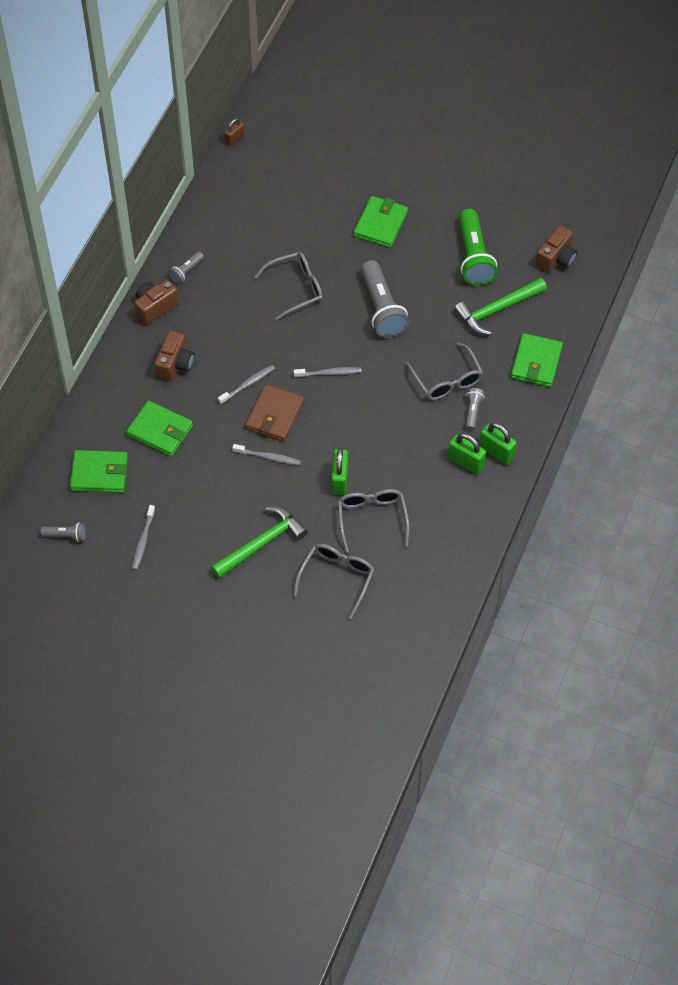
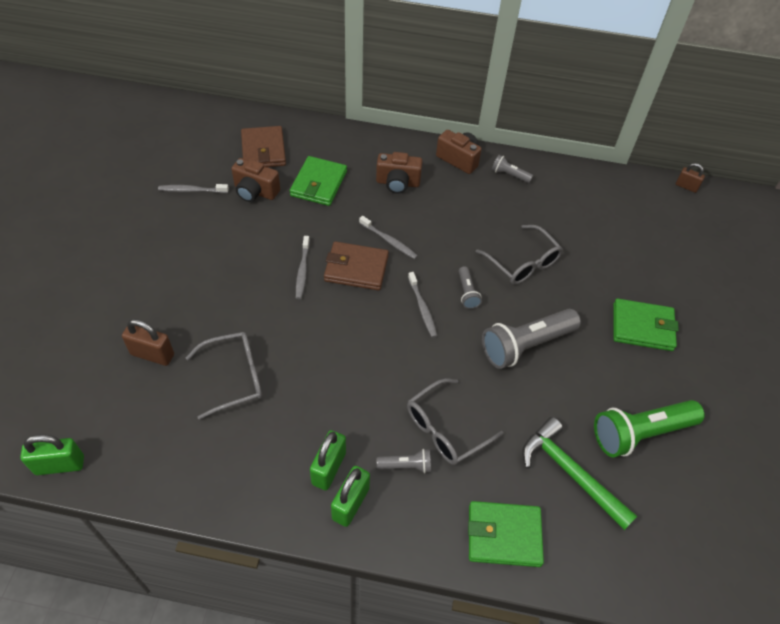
camera: 75 degrees right, 5 degrees down
(66, 535) = (194, 139): grey flashlight -> grey flashlight (467, 293)
(99, 473) = (263, 150): green wallet -> brown wallet
(261, 543) = (194, 281): green hammer -> none
(336, 579) = (152, 354): grey glasses -> brown padlock
(339, 480) = (283, 338): green padlock -> green padlock (60, 465)
(556, 259) = (683, 539): brown camera -> brown camera (255, 191)

